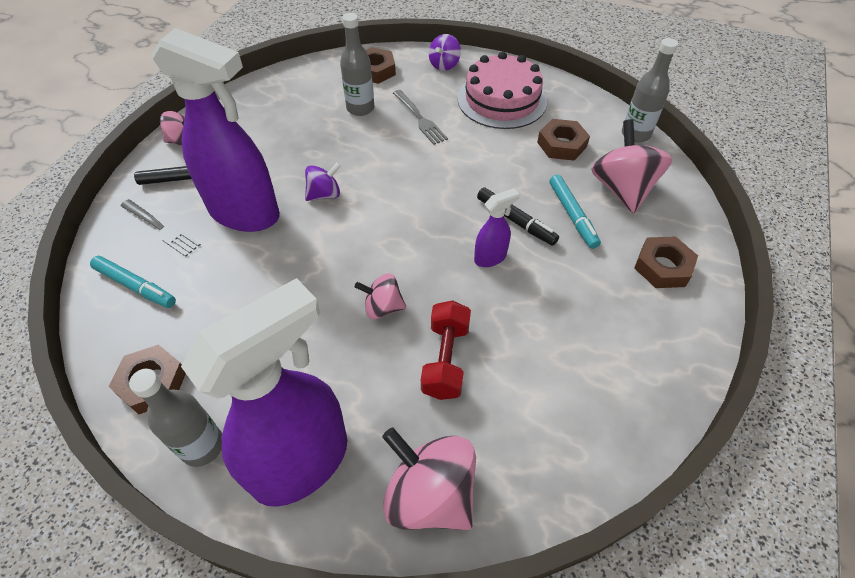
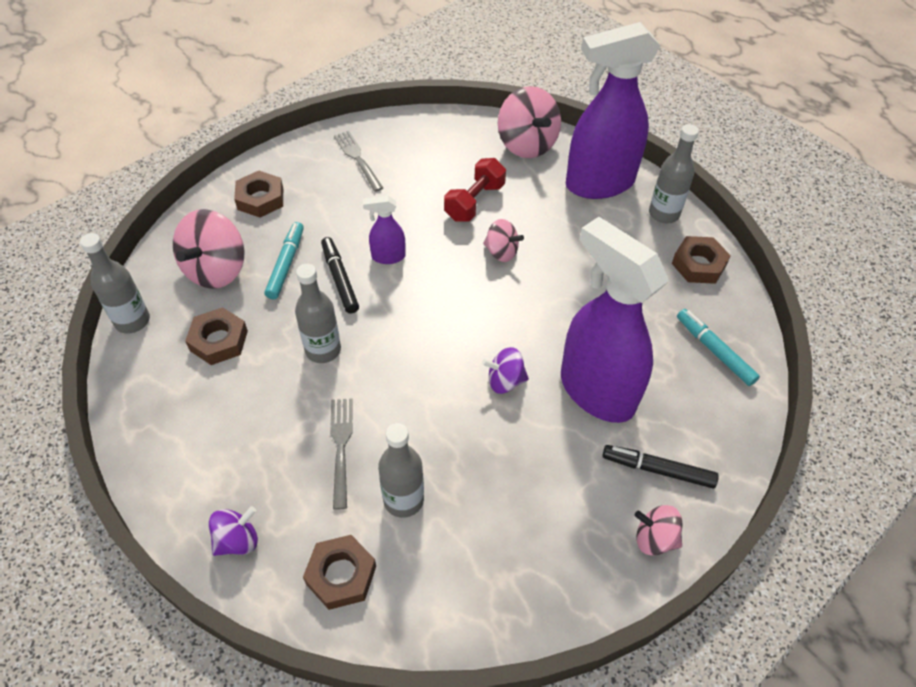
camera: 155 degrees left, 0 degrees up
(161, 228) = (688, 407): grey fork -> grey fork (357, 159)
(481, 165) = (323, 350): none -> grey bottle
(502, 100) = (221, 435): pink cake -> none

